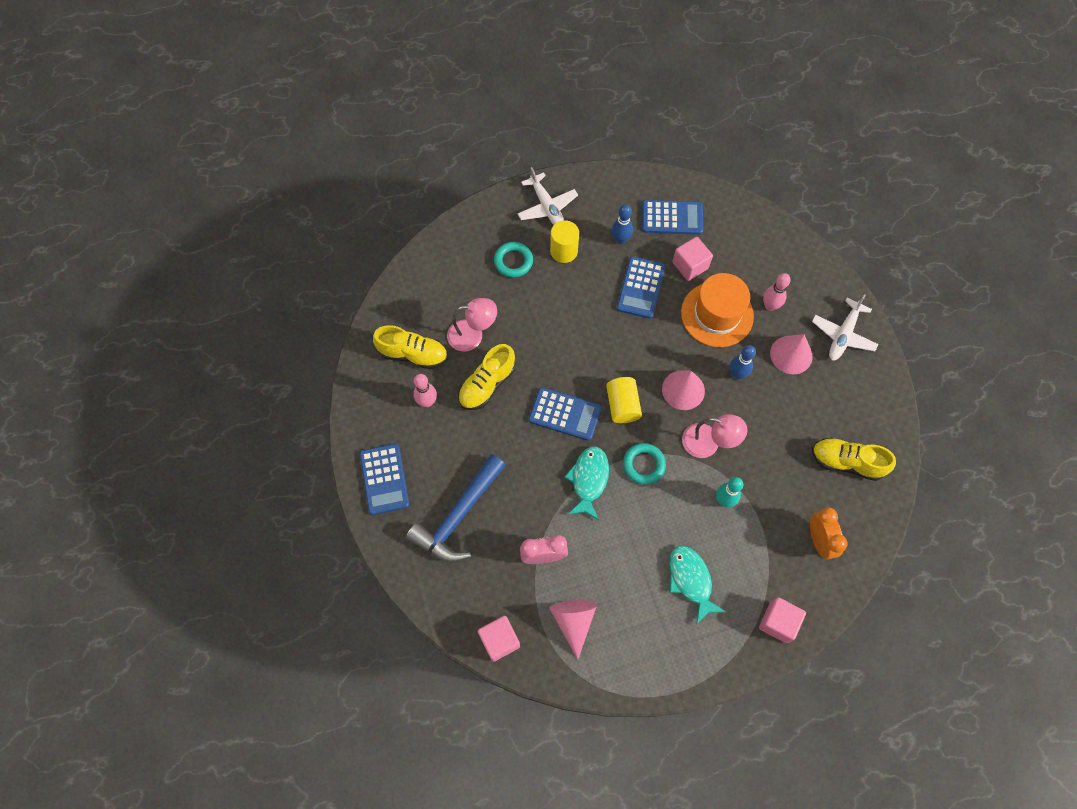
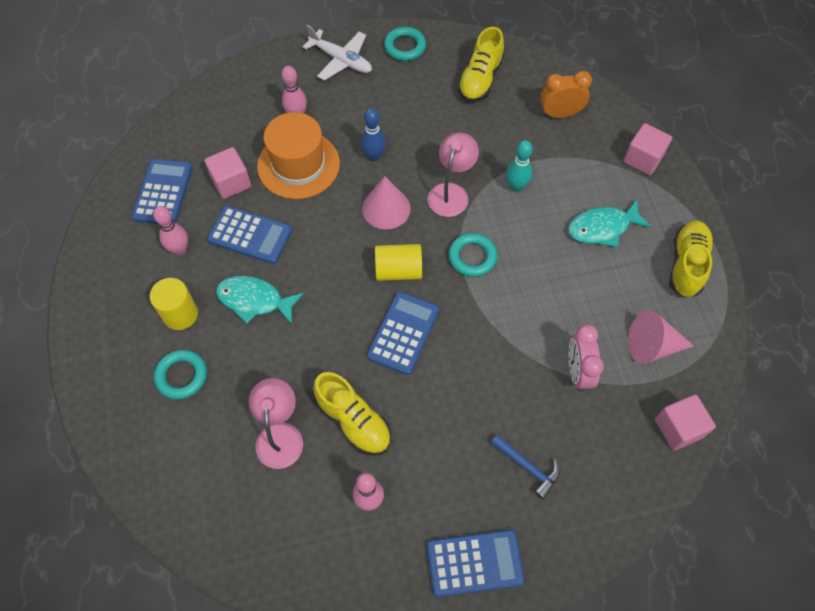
camera: 85 degrees left, 5 degrees down
(413, 354) = (296, 516): yellow shoe -> yellow shoe (686, 265)
(458, 516) = (527, 467): blue hammer -> blue hammer, size x0.50
(547, 207) = (110, 328): white plane -> none
(589, 480) = (487, 315): turquoise fish -> turquoise fish (255, 300)
(620, 240) = (180, 249): blue bowling pin -> pink bowling pin
(791, 354) = (357, 106): pink cone -> none
(873, 389) = (405, 47): none -> turquoise ring

